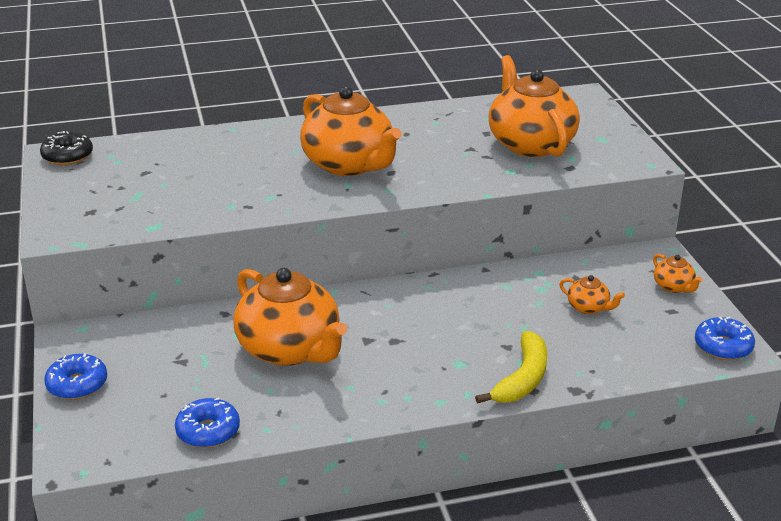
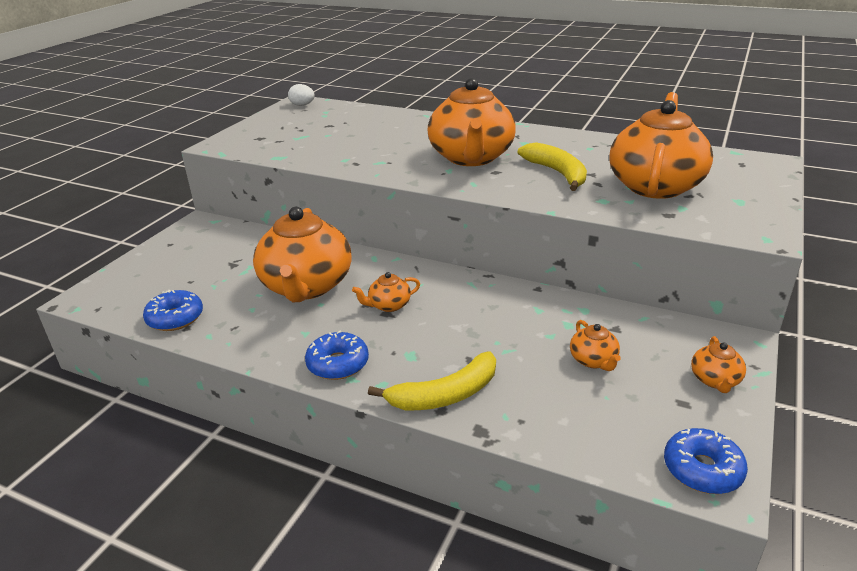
camera: 40 degrees right, 0 degrees up
(67, 156) = (302, 105): black donut -> white egg
(77, 384) = (159, 253): blue donut -> blue donut (338, 364)
(387, 333) = (388, 305): none -> orange teapot
(443, 157) = (557, 173): none -> yellow banana

